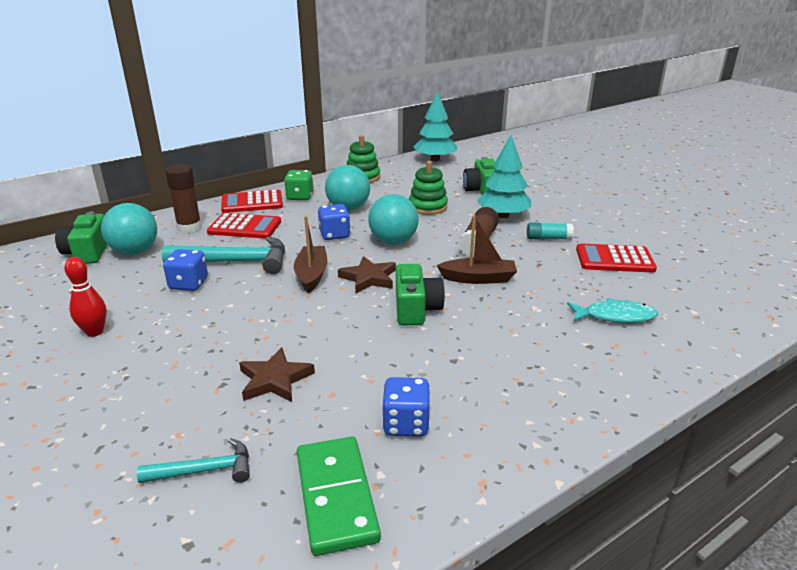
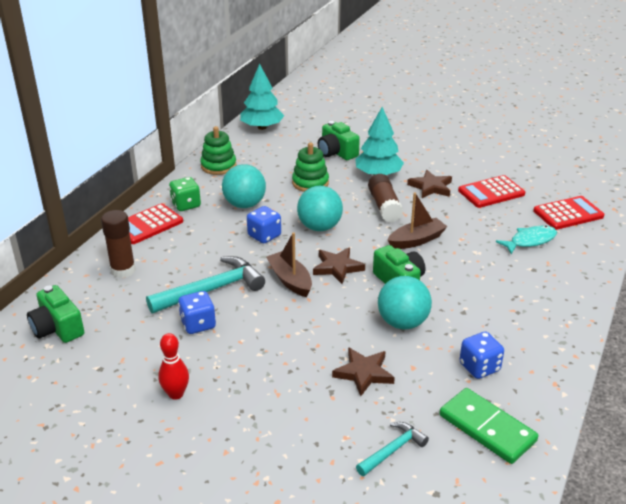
camera: 30 degrees left, 5 degrees up
(135, 252) = (104, 311): turquoise ball -> turquoise ball (402, 323)
(244, 227) = (175, 253): red calculator -> red calculator (568, 214)
(548, 238) = (431, 187): turquoise glue stick -> brown star

